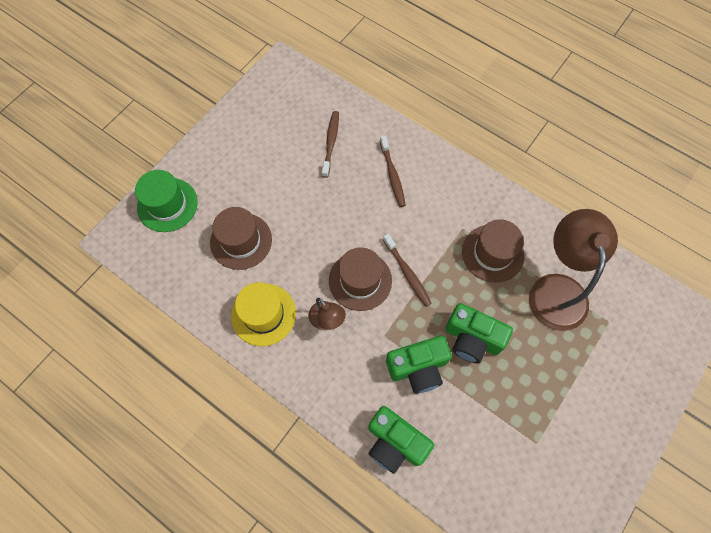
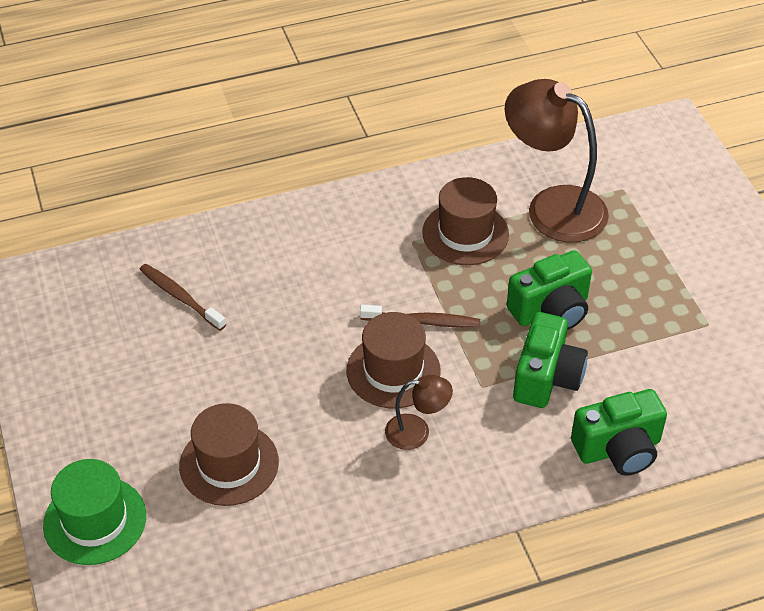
camera: 55 degrees left, 20 degrees down
(263, 314) = (353, 493): yellow hat -> none
(392, 175) = (283, 263): brown toothbrush -> none

